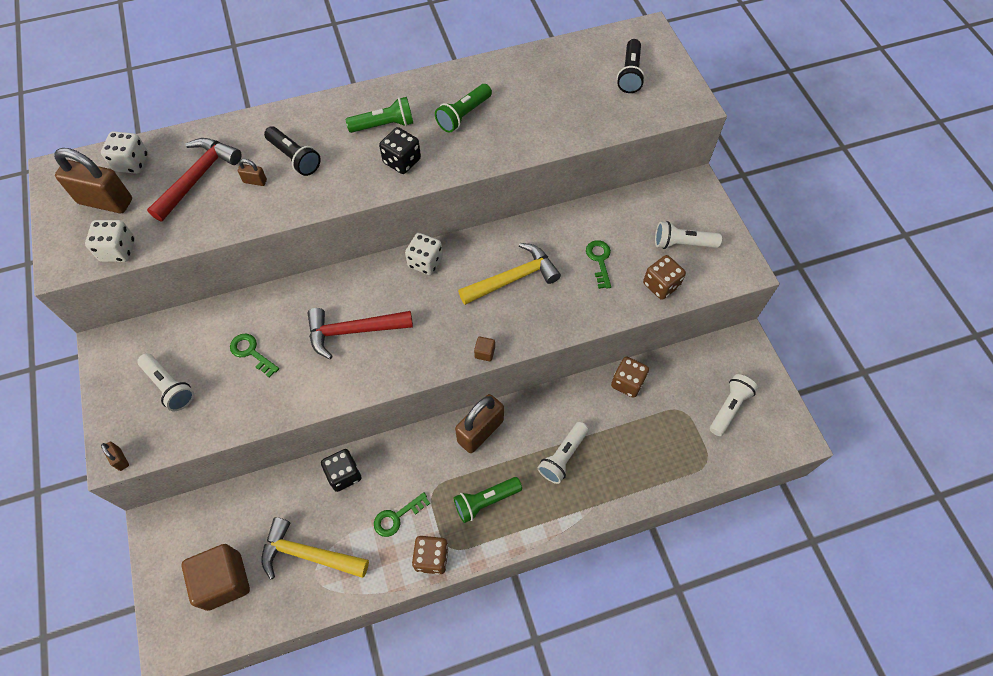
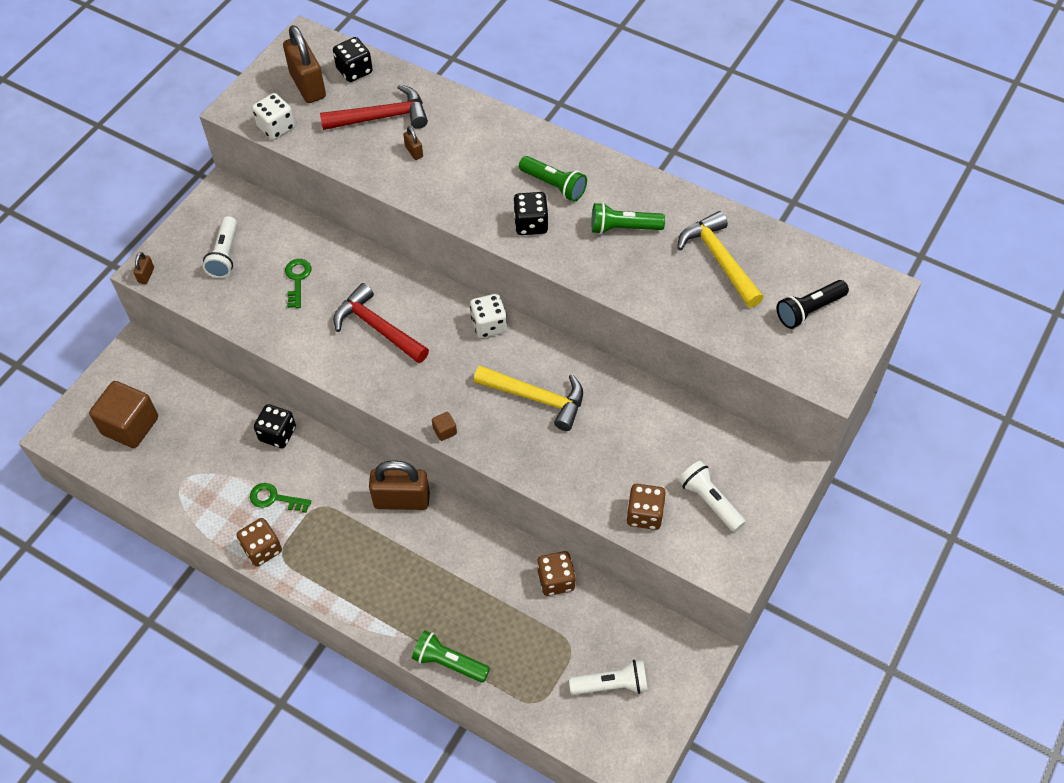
camera: 50 degrees right, 5 degrees down
(132, 163) = (354, 71): white dice -> black dice
(295, 158) = (460, 157): black flashlight -> none
(308, 554) = (194, 462): yellow hammer -> yellow hammer (719, 259)
(485, 501) = (343, 551): green flashlight -> green flashlight (448, 662)
(563, 457) = (435, 580): white flashlight -> none
(599, 260) = (621, 448): green key -> none

